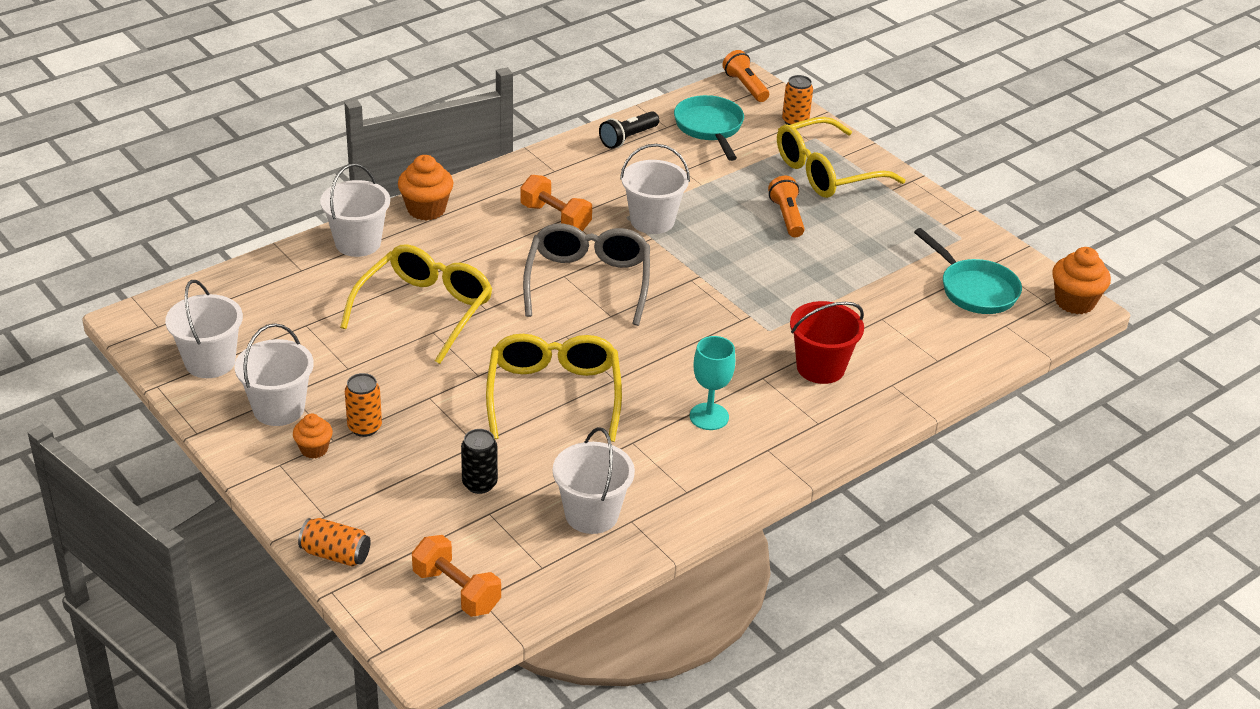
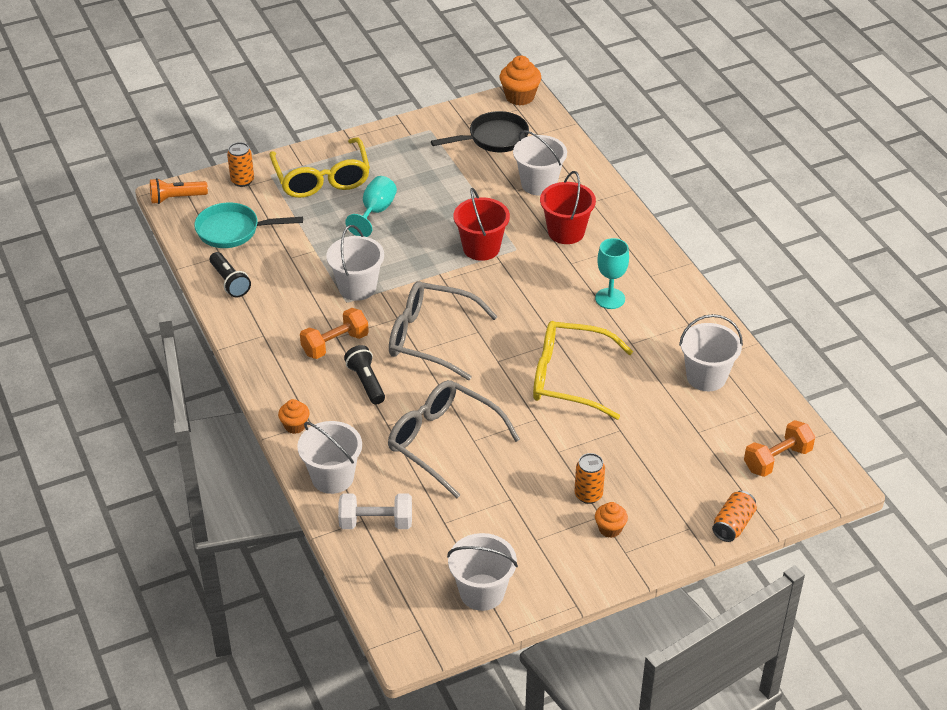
camera: 75 degrees left, 5 degrees up
(279, 409) = (555, 548): white bucket -> white bucket (539, 184)
(299, 279) = (376, 522): none -> white dumbbell
(425, 310) = (443, 442): yellow glasses -> grey glasses
(426, 209) = (295, 426): orange cupcake -> orange cupcake, size x0.61
(479, 484) = (665, 433): black can -> none
(503, 246) = (366, 382): none -> black flashlight
(758, 302) = (481, 248): none -> red bucket
(787, 217) = (375, 212): orange flashlight -> turquoise goblet
(974, 289) = (493, 138): turquoise pan -> black pan

